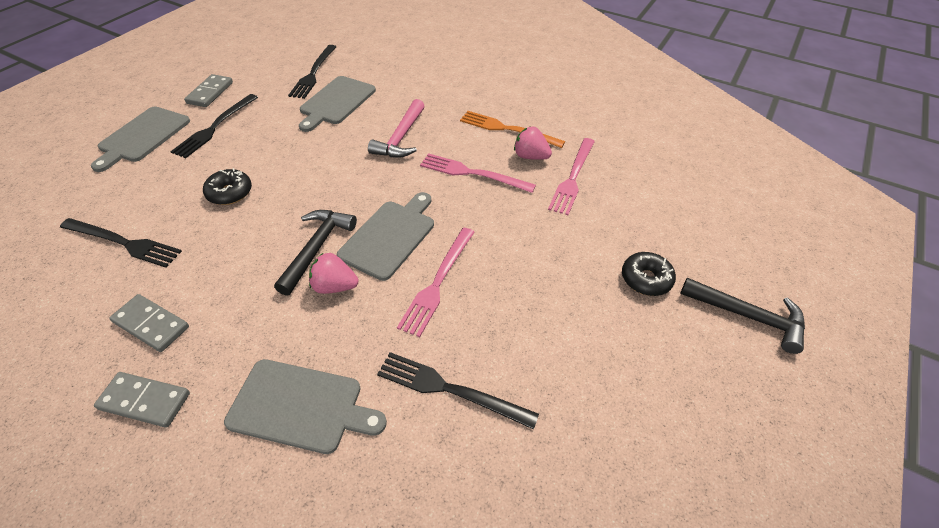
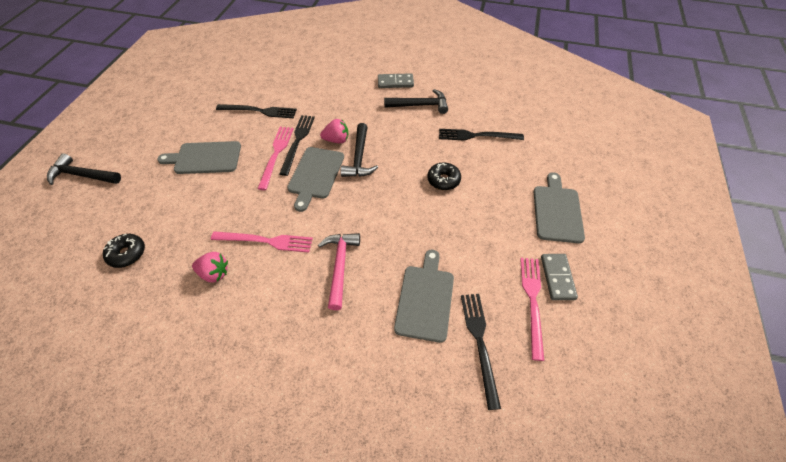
camera: 165 degrees right, 5 degrees up
(151, 325) = (420, 105): grey domino -> black hammer
(215, 127) = (510, 235): black fork -> black fork (297, 142)
(300, 406) = (326, 93): grey cutting board -> grey cutting board (205, 158)
(507, 129) = (237, 305): orange fork -> none
(572, 178) = (177, 258): pink fork -> pink fork (532, 301)
(646, 279) = (140, 184): black donut -> black donut (127, 254)

